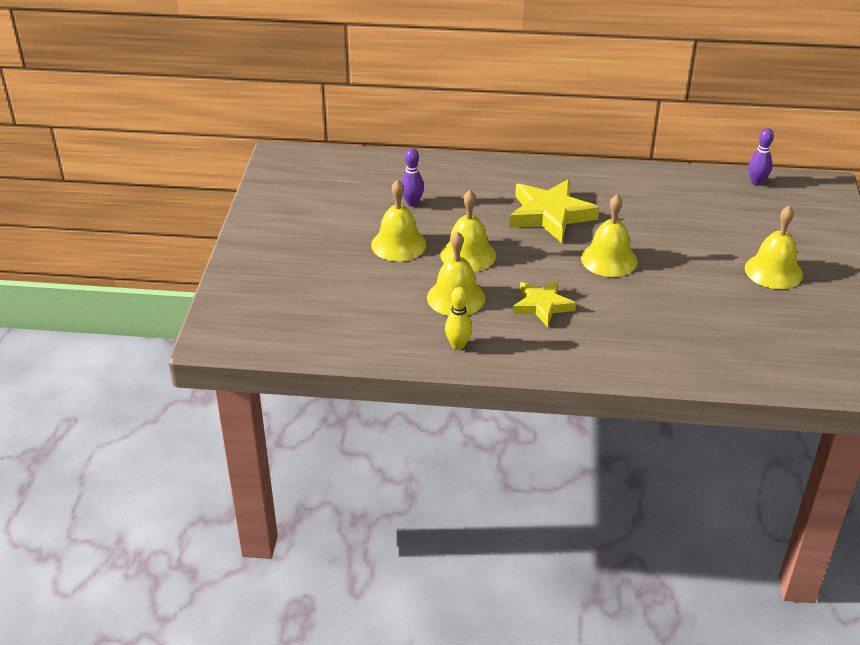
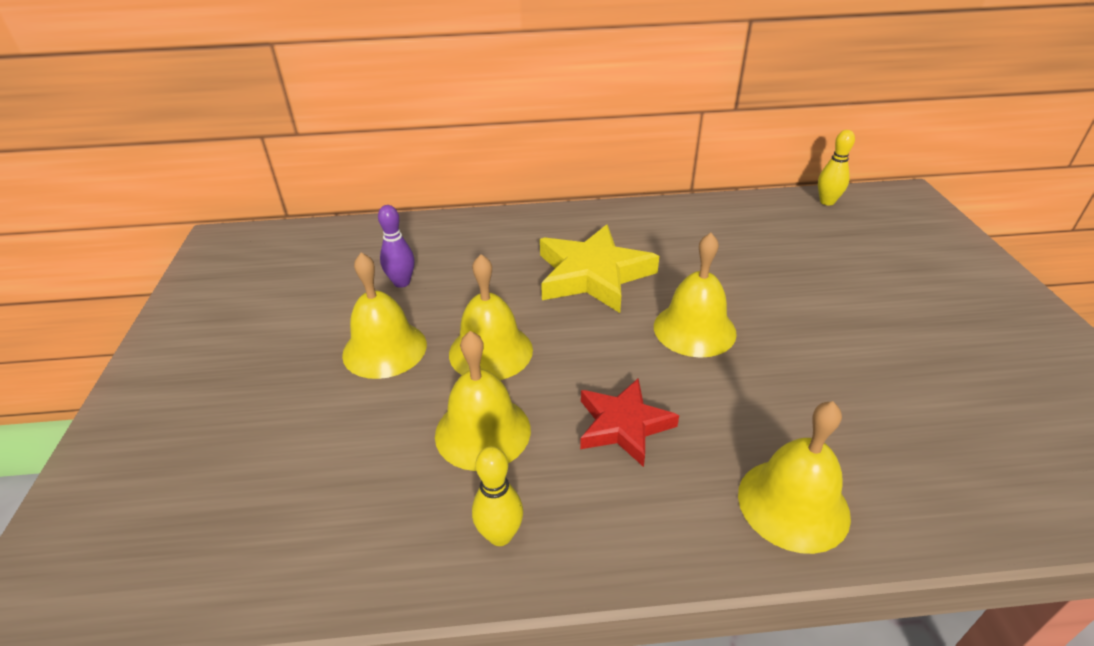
camera: 10 degrees left, 0 degrees up
(542, 306) = (623, 425): yellow star -> red star
(756, 182) = (827, 202): purple bowling pin -> yellow bowling pin
(773, 271) = (921, 315): yellow bell -> yellow bell (793, 504)

